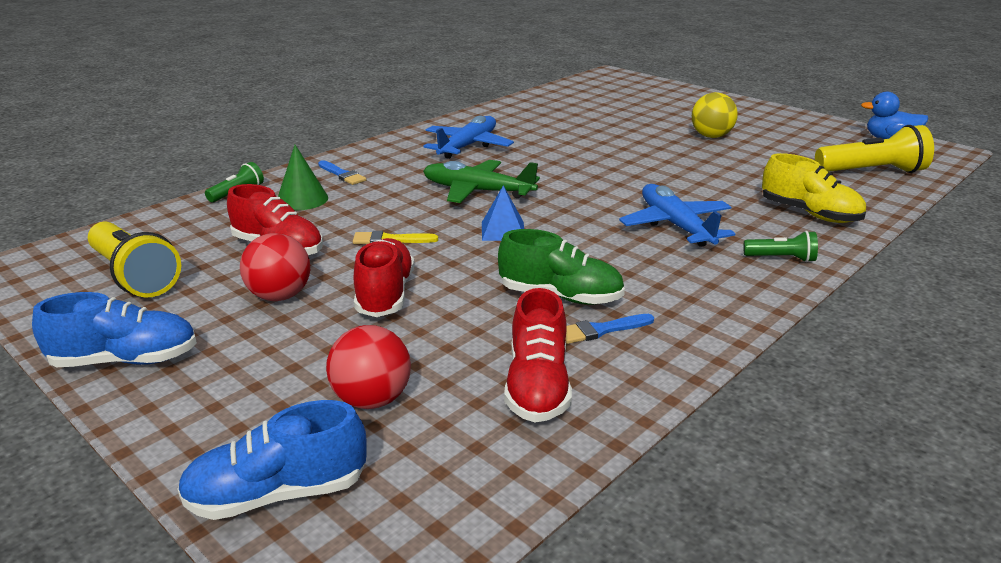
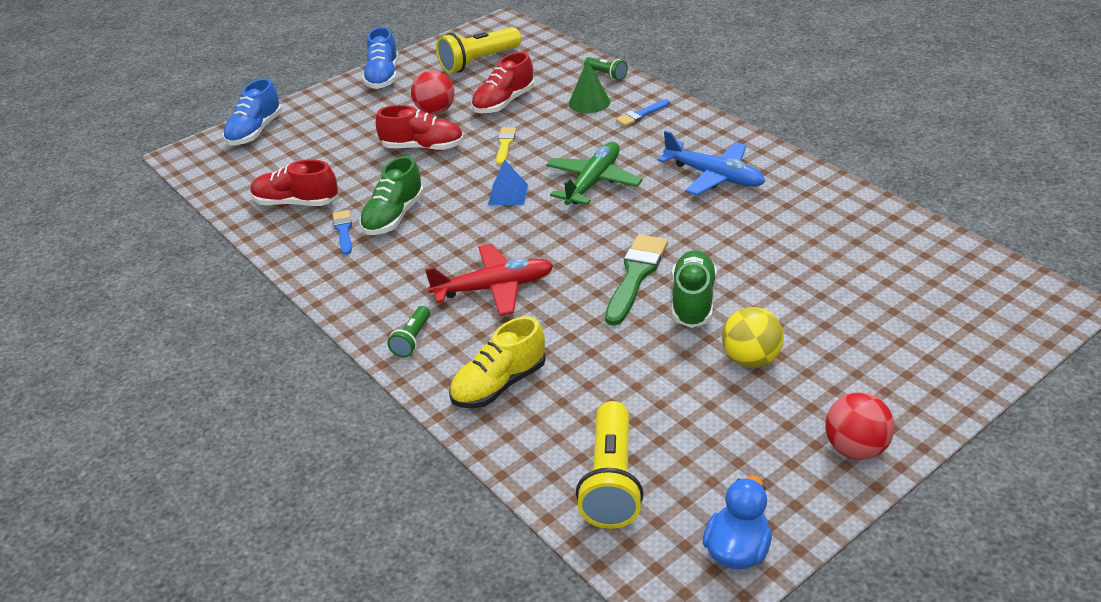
camera: 100 degrees right, 10 degrees up
(277, 494) = (255, 132): blue shoe -> blue shoe turned 150 degrees counterclockwise
(372, 400) = (312, 150): red ball -> red ball (855, 448)
(628, 170) = (635, 275): none -> green brush
(654, 152) = (693, 301): none -> green shoe
(676, 226) = (493, 288): blue plane -> red plane

